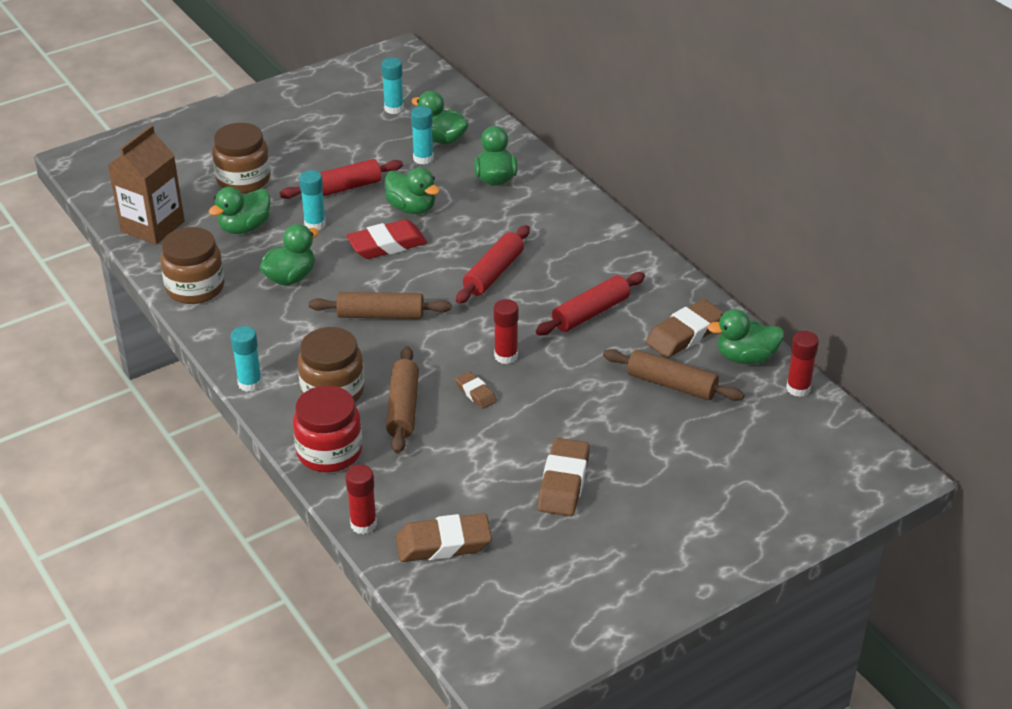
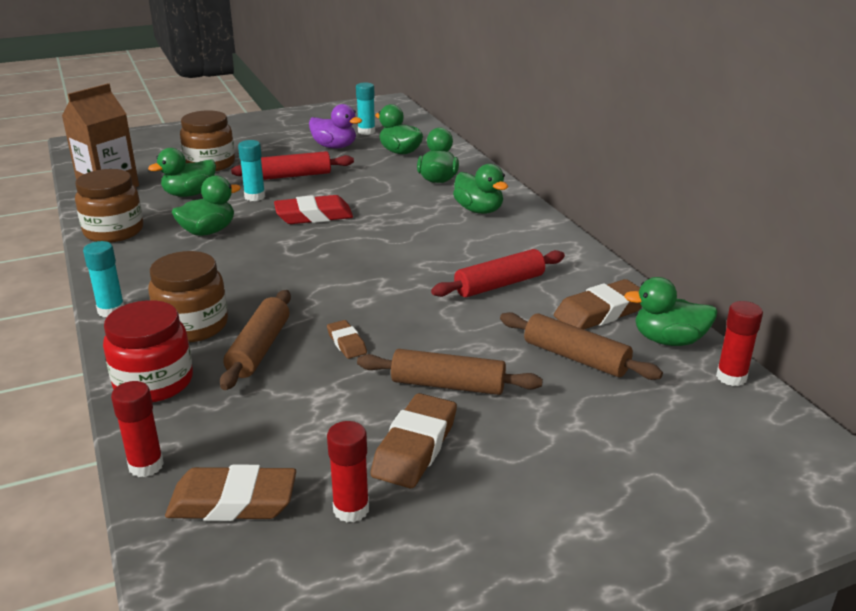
camera: 10 degrees right, 10 degrees down
(368, 138) = (334, 147): none -> purple duck
(380, 315) = (279, 267): brown rolling pin -> brown rolling pin (448, 385)
(412, 208) = (350, 193): green duck -> green duck (479, 210)
(423, 158) = (377, 162): turquoise glue stick -> none
(493, 273) = (408, 245): red rolling pin -> none
(506, 356) = (394, 313): red glue stick -> red glue stick (351, 509)

